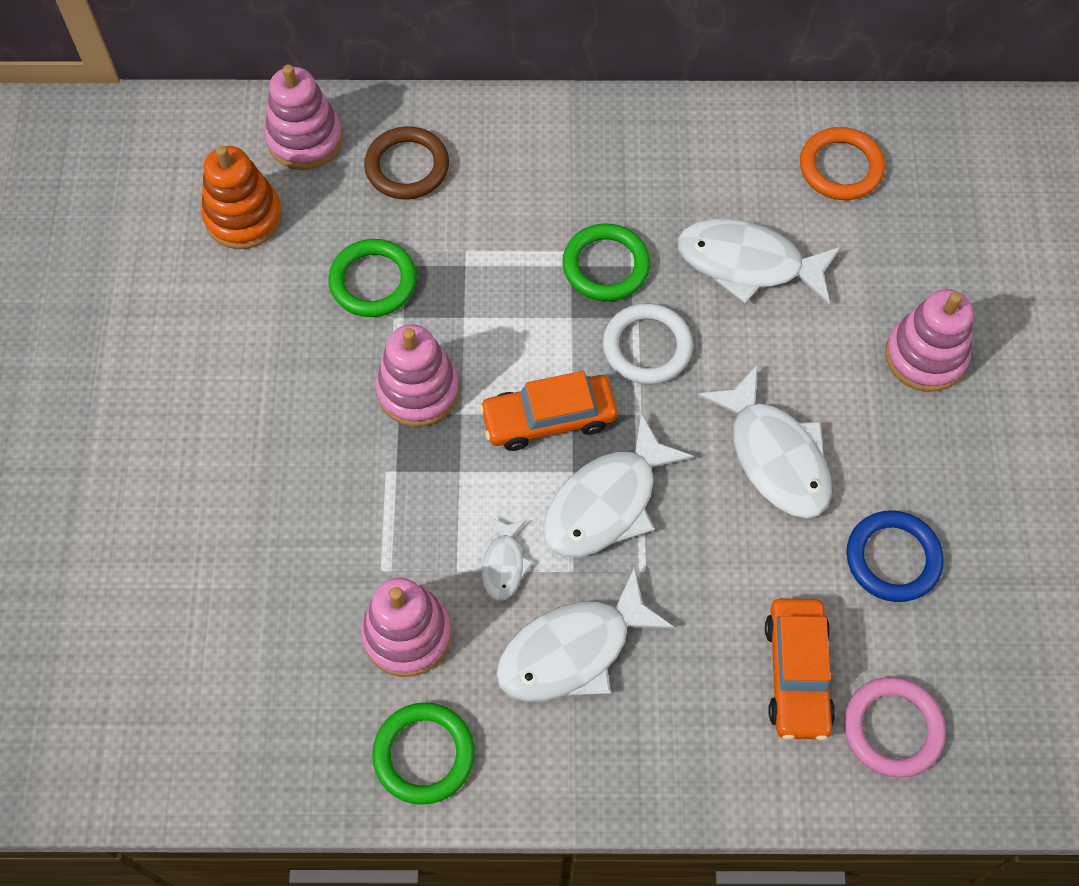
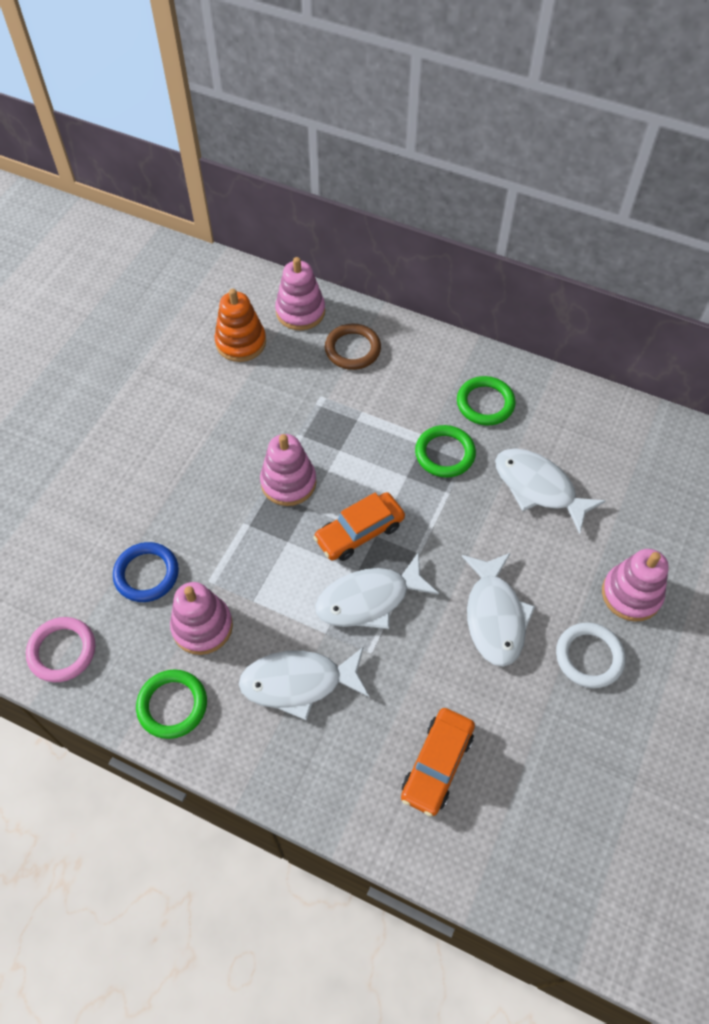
camera: 25 degrees right, 5 degrees down
(373, 281) = (296, 408): green ring -> green ring (485, 403)
(504, 565) = (284, 610): white fish -> none
(548, 419) = (359, 532): orange car -> orange car turned 45 degrees counterclockwise
(647, 347) = (445, 513): white ring -> white ring (589, 657)
(840, 167) = (632, 451): orange ring -> none
(892, 728) = (484, 832): pink ring -> pink ring (62, 651)
(893, 558) = (541, 718): blue ring -> blue ring (146, 574)

